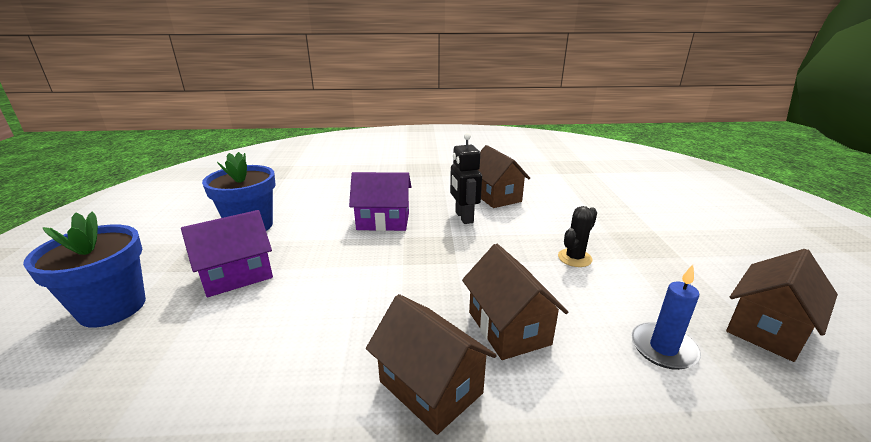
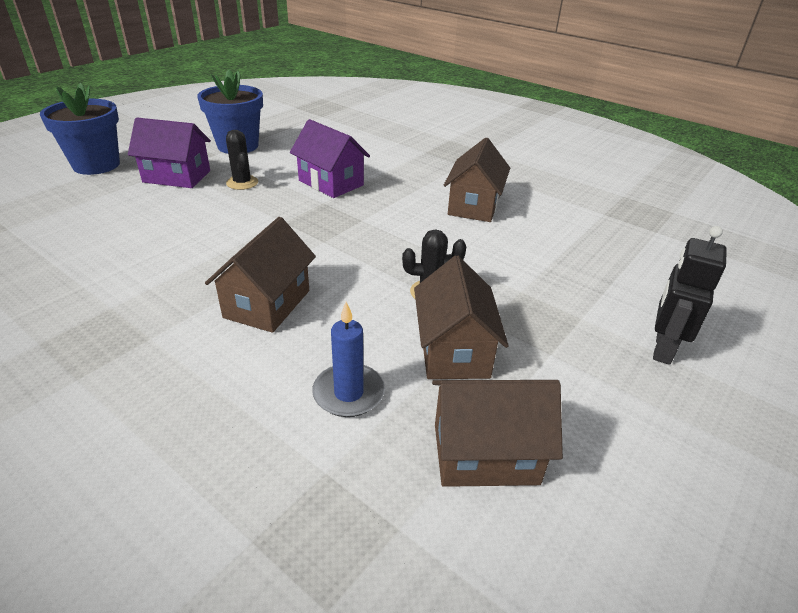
camera: 40 degrees right, 10 degrees up
(312, 252) = (242, 183): none -> black cactus
(430, 387) = (157, 302): brown house -> brown house (453, 351)
(463, 217) = (403, 210): black robot -> black robot (662, 348)

